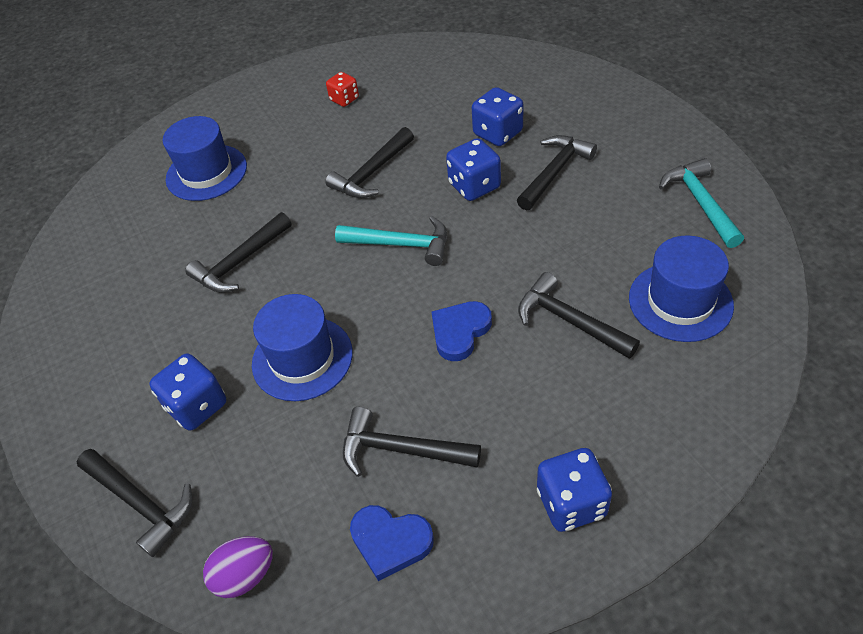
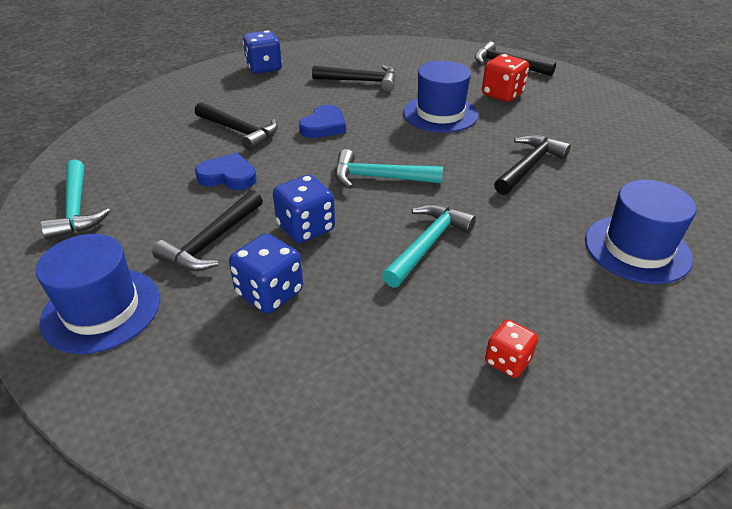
camera: 170 degrees right, 10 degrees down
(197, 406) = (502, 94): blue dice -> red dice
(245, 575) = (434, 49): purple egg -> none
(372, 173) = (427, 244): black hammer -> turquoise hammer
(390, 542) = (361, 57): blue heart -> blue heart (228, 176)
(680, 301) = (149, 141): blue hat -> blue hat (101, 309)

